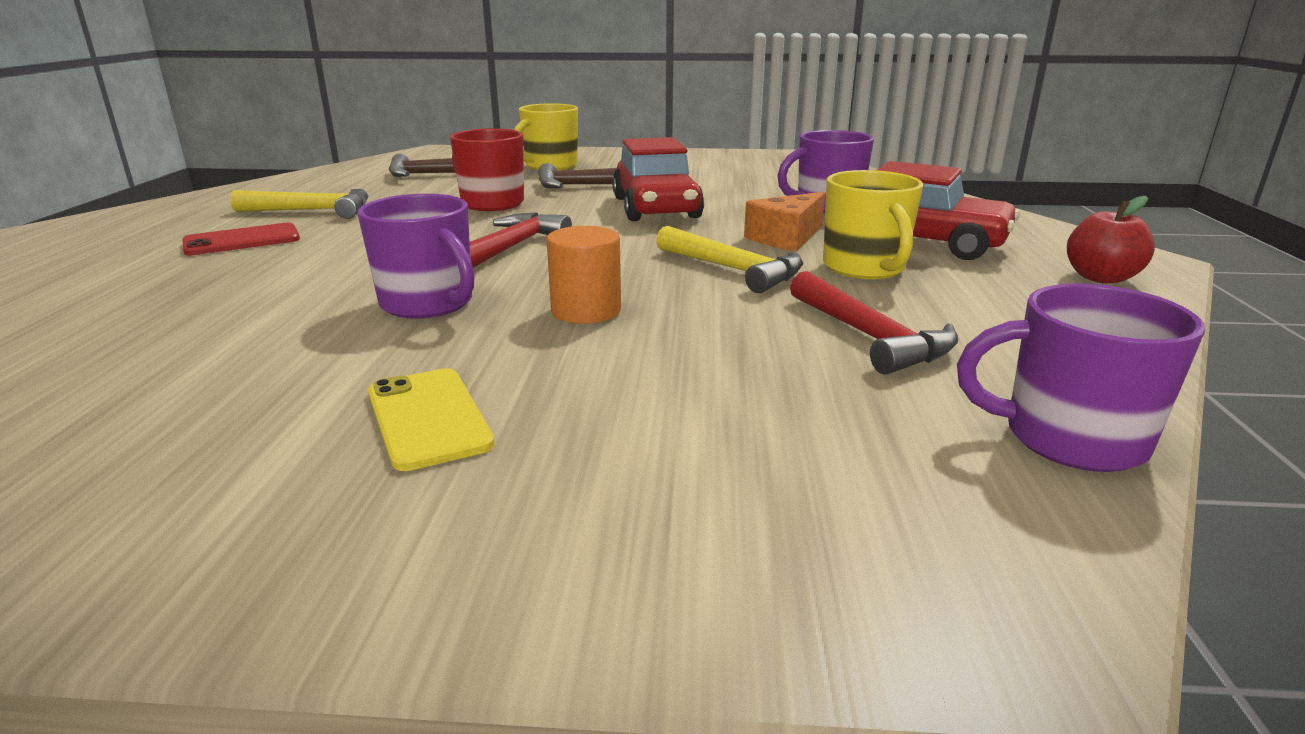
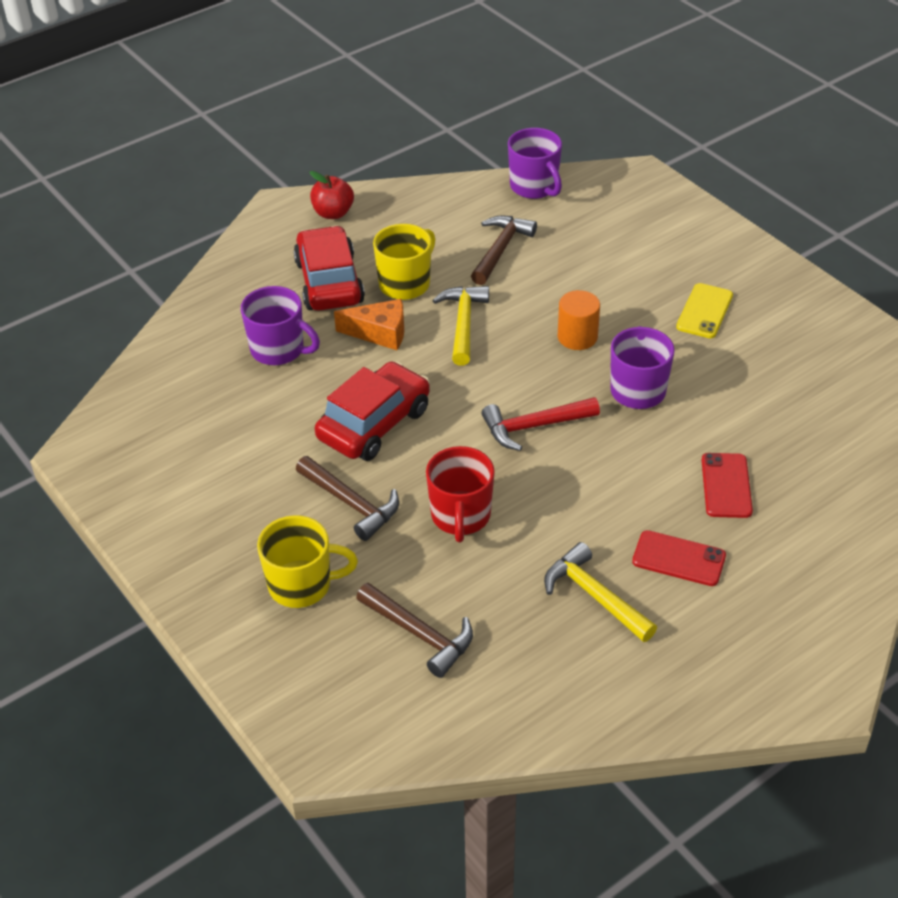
camera: 130 degrees left, 20 degrees up
(217, 286) = (726, 485): none -> red phone
(869, 336) = (500, 250): red hammer -> brown hammer

